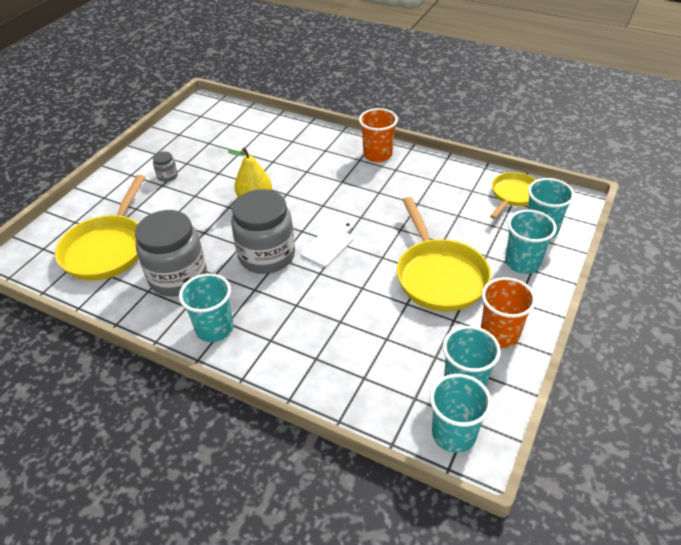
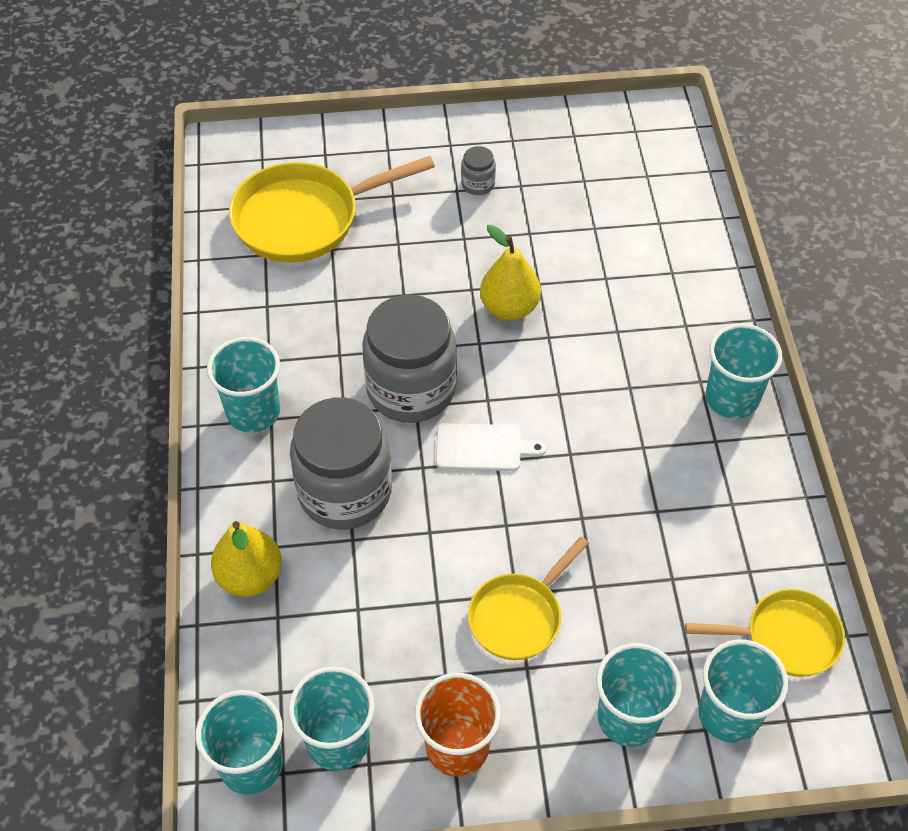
camera: 55 degrees right, 10 degrees up
(178, 277) = (308, 320): grey jar -> grey jar (345, 492)
(326, 379) = (250, 576): none -> yellow pear
(377, 155) = (731, 398): orange cup -> turquoise cup
(439, 276) = (519, 616): yellow pan -> yellow pan, size x0.60

